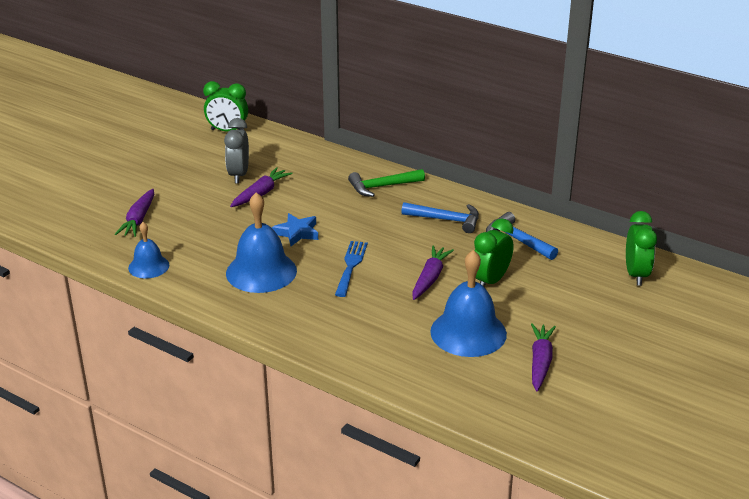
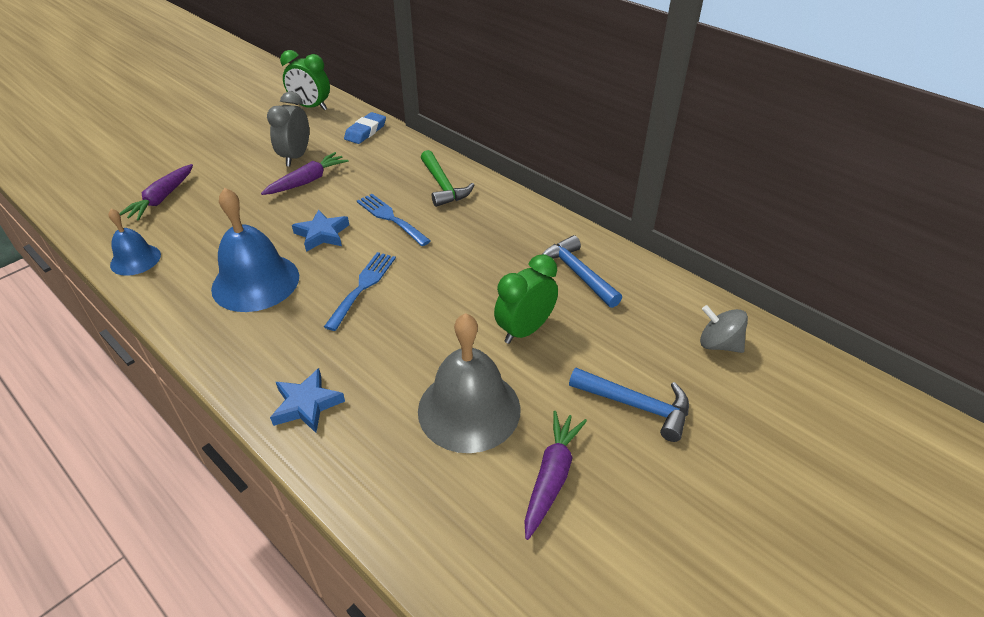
camera: 10 degrees right, 10 degrees up
(290, 148) = (365, 131): none -> blue eraser
(348, 215) = (390, 218): none -> blue fork
(348, 343) = (307, 404): none -> blue star
(382, 187) = (443, 186): green hammer -> green hammer turned 105 degrees counterclockwise
(430, 278) = (450, 316): purple carrot -> none
(446, 220) = (500, 236): blue hammer -> blue hammer (637, 406)
(468, 332) = (469, 409): blue bell -> grey bell
(636, 275) = (718, 344): green clock -> grey spinning top

